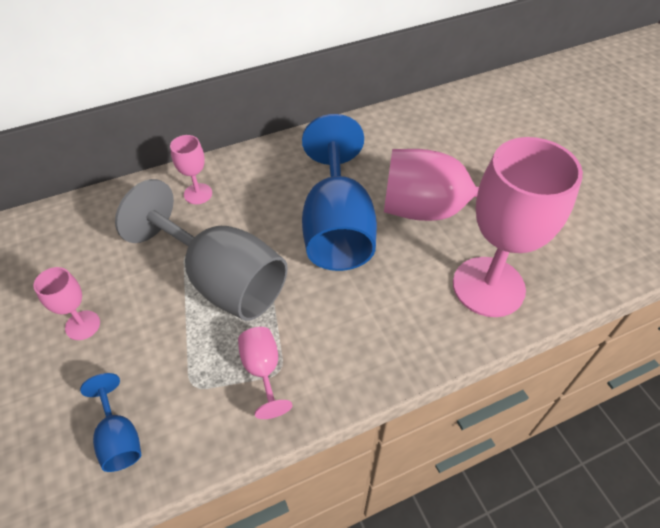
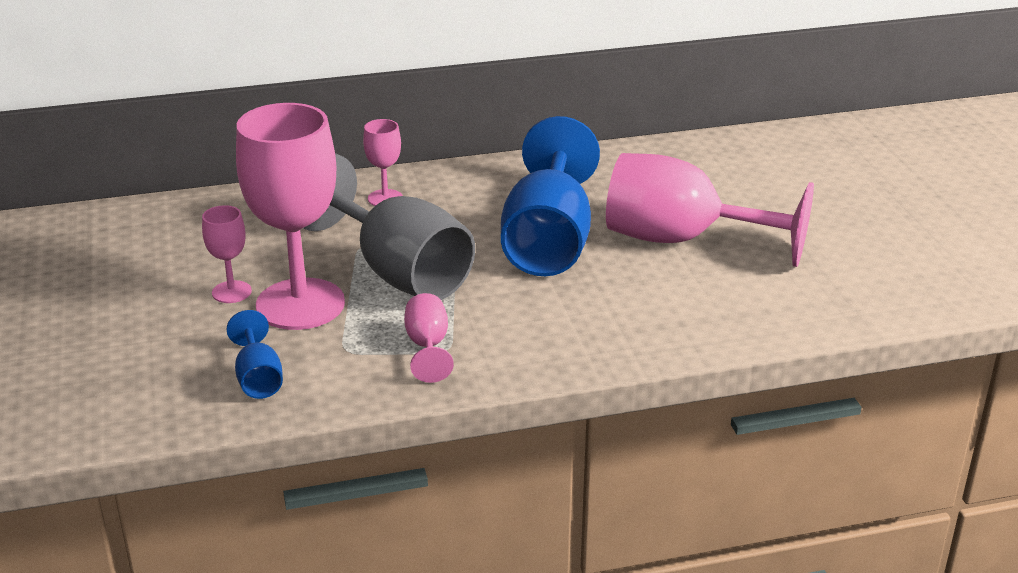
camera: 10 degrees right, 20 degrees down
(488, 286) = (719, 309): pink goblet -> pink goblet (300, 304)

